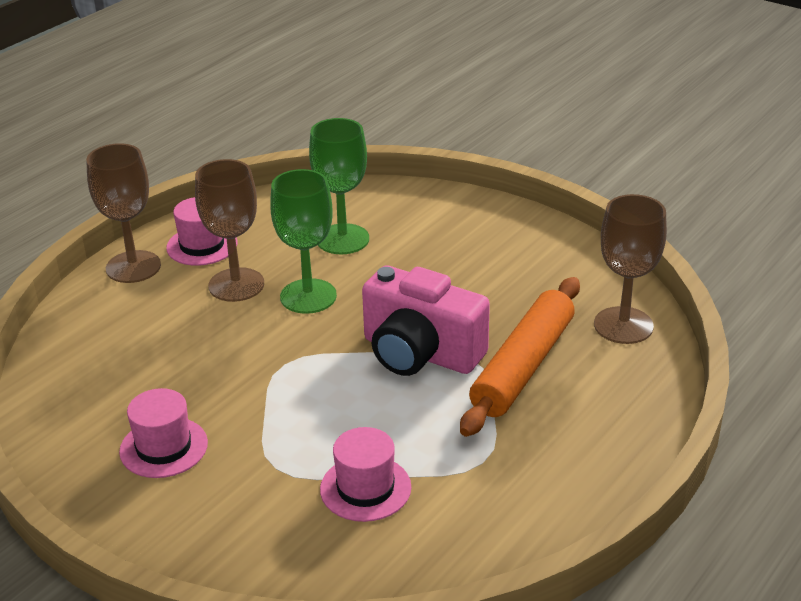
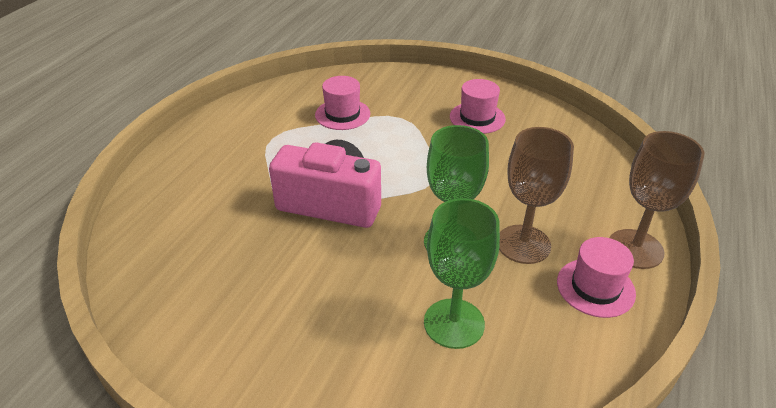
camera: 165 degrees right, 5 degrees up
(523, 367) = (245, 204): orange rolling pin -> none
(623, 325) = (152, 256): brown goblet -> none

